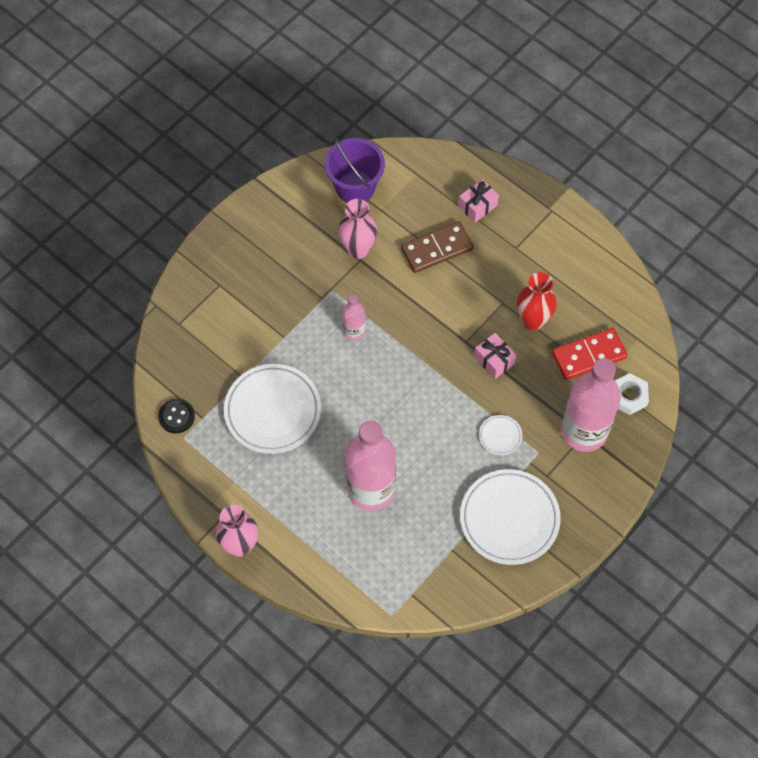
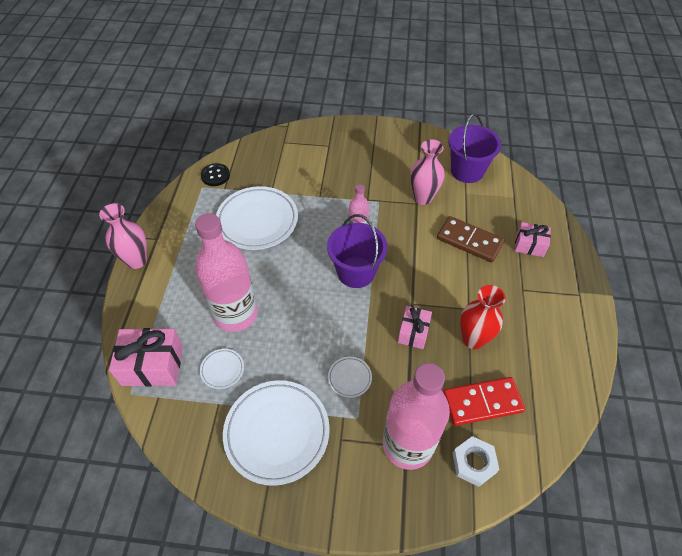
camera: 55 degrees right, 10 degrees down
(376, 584) = (153, 365): none -> pink gift
(400, 364) = (356, 272): none -> purple bucket
(421, 530) = (222, 370): none -> white plate
(588, 355) = (482, 402): red domino -> red domino turned 45 degrees counterclockwise

